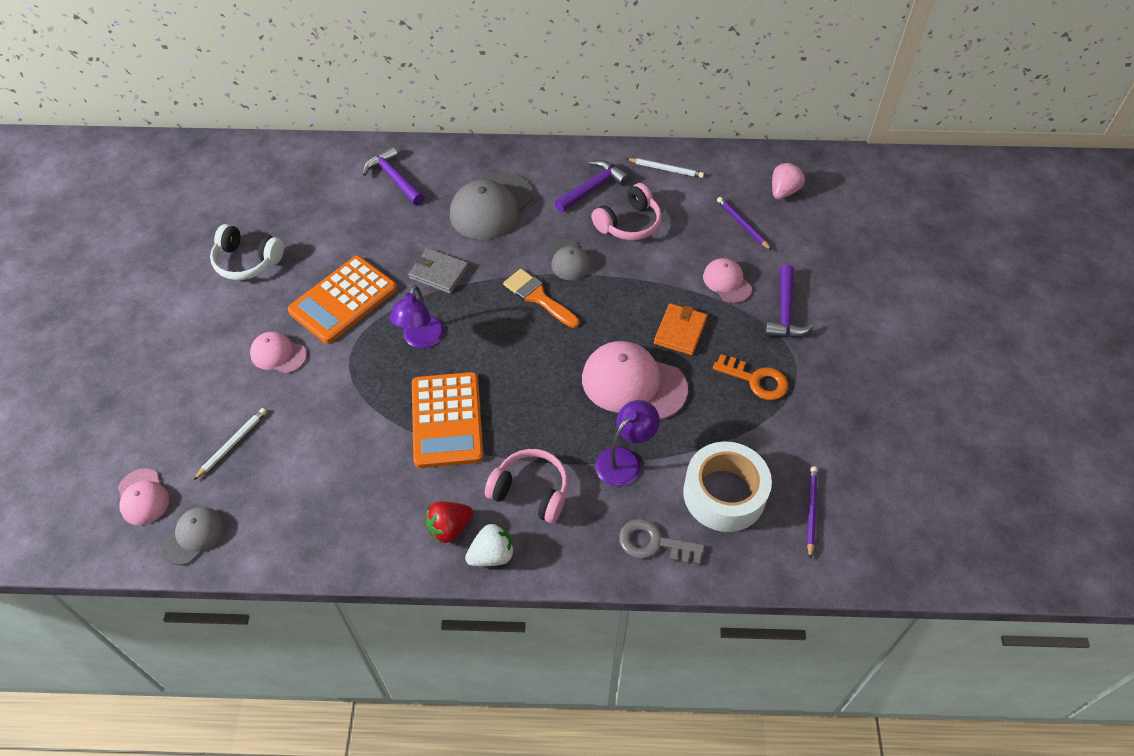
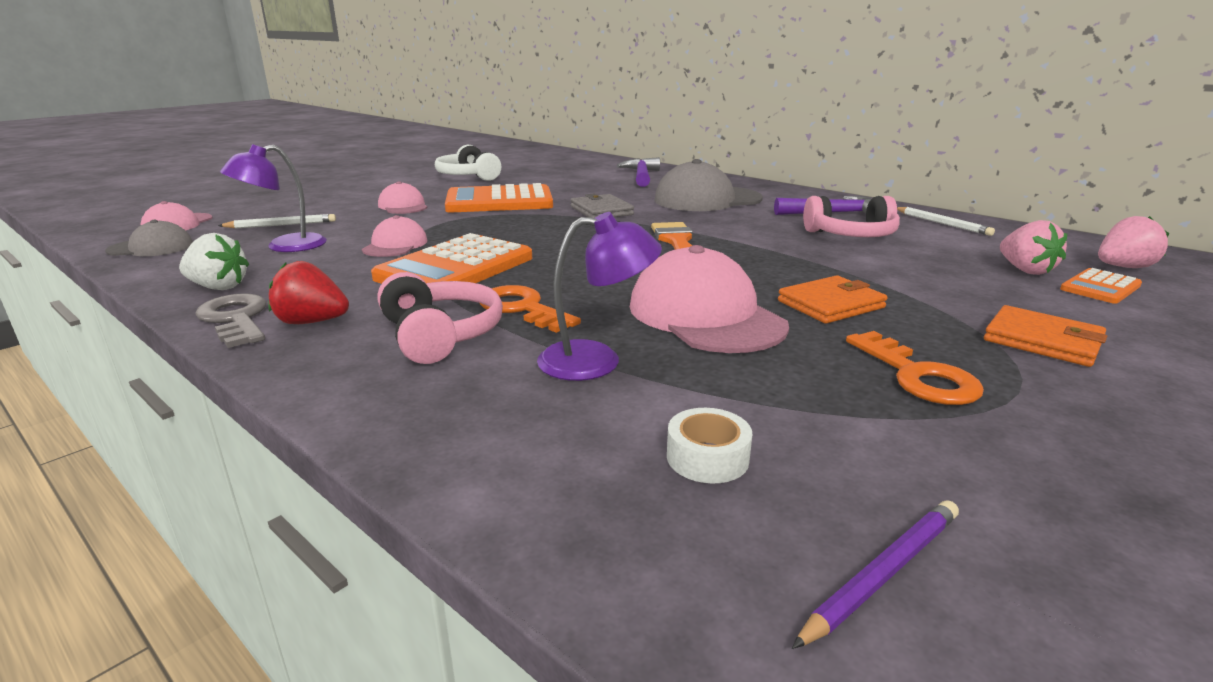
camera: 40 degrees right, 30 degrees down
(421, 339) = (522, 229): purple lamp -> purple lamp (285, 246)
(492, 555) = (303, 357): white strawberry -> white strawberry (218, 287)
(540, 438) = (522, 308): none -> orange key
(568, 260) = (744, 235): grey cap -> none
(654, 543) = (505, 450): grey key -> grey key (235, 319)
(724, 494) = (707, 457): white tape -> white tape, size x0.44
(727, 282) = (953, 295): pink cap -> pink cap (395, 245)
(742, 225) = (1025, 270): purple pencil -> pink strawberry
(784, 229) = (1100, 287): none -> orange calculator
(785, 312) = (1042, 341): purple hammer -> orange wallet

